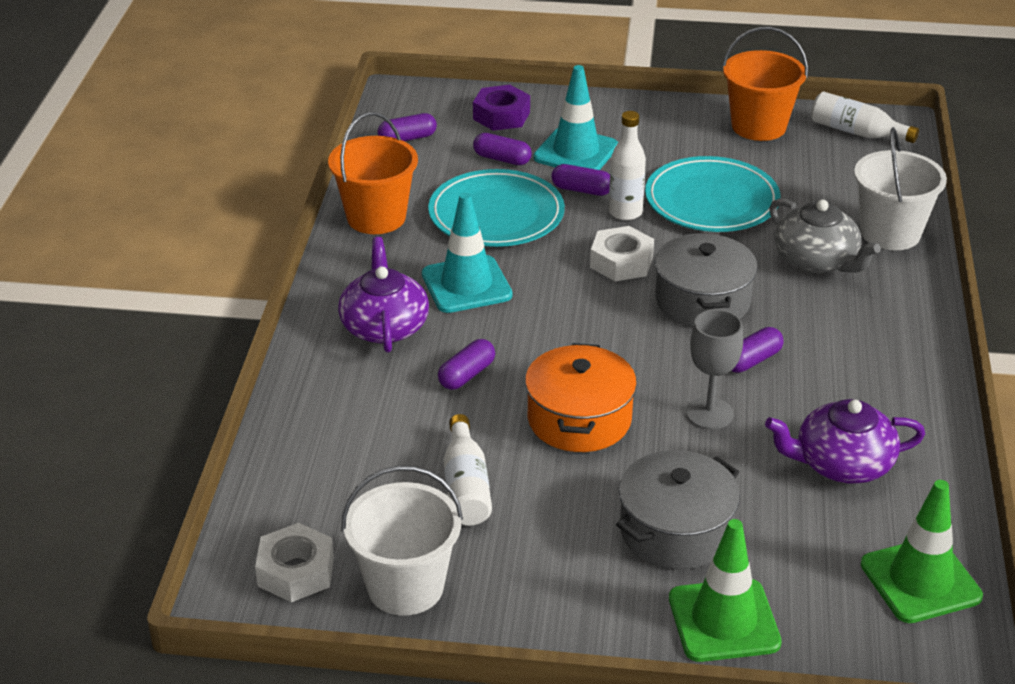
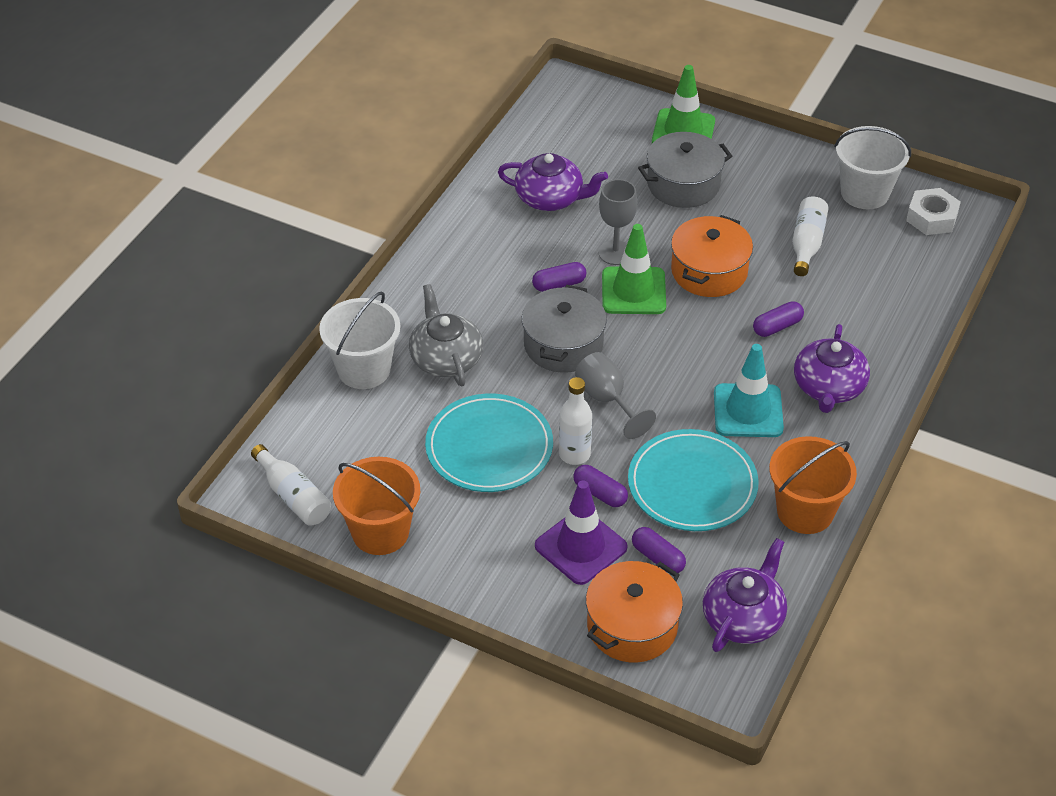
camera: 160 degrees left, 10 degrees up
(407, 138) = (743, 617): purple capsule -> purple teapot
(501, 116) = (632, 626): purple nut -> orange pot
(576, 152) = (580, 547): turquoise traffic cone -> purple traffic cone
(621, 262) = (607, 400): white nut -> grey goblet
(920, 580) = (556, 124): green traffic cone -> green traffic cone (633, 291)

